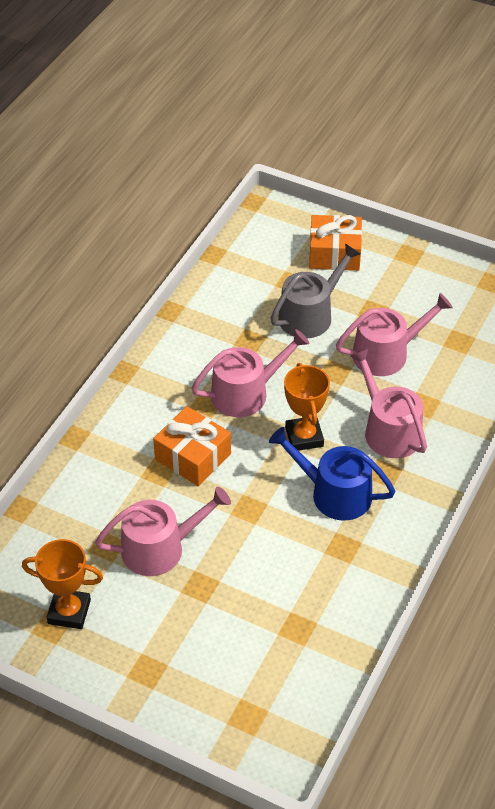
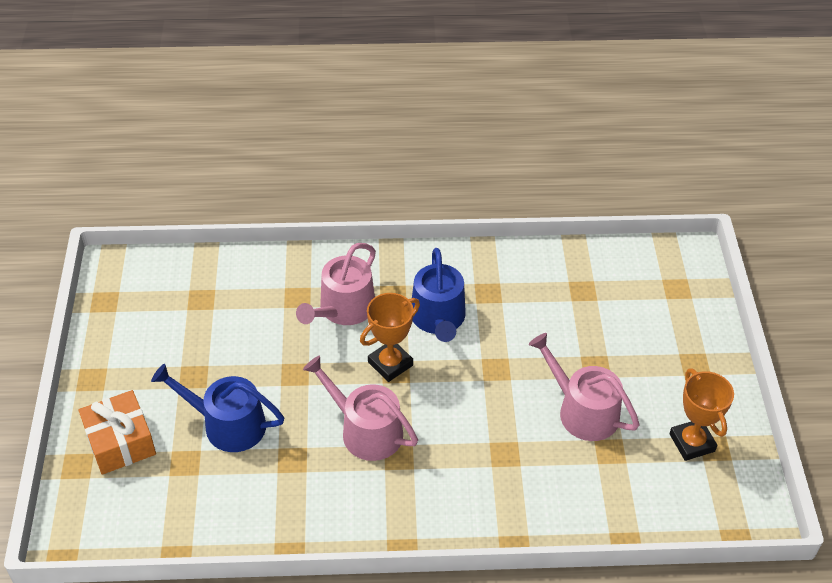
camera: 120 degrees left, 0 degrees up
(193, 456) = (469, 435): orange gift -> none
(310, 315) = (227, 424): grey watering can -> blue watering can
(386, 353) = (248, 344): pink watering can -> none

